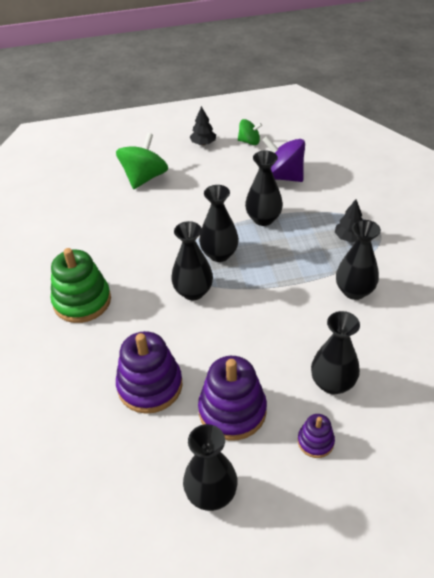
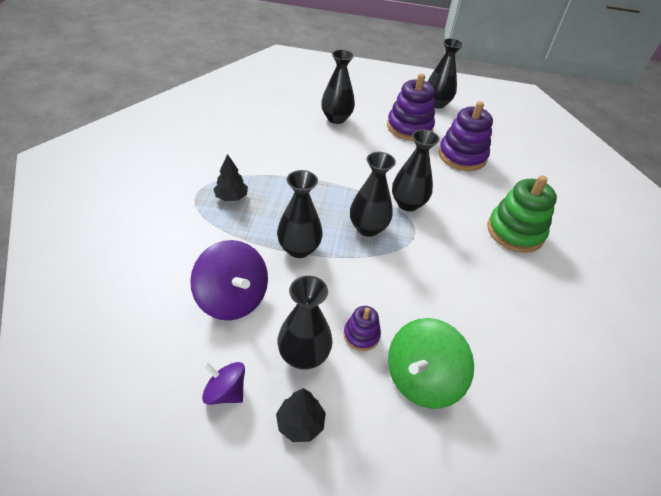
camera: 165 degrees left, 0 degrees up
(249, 142) = (225, 392): green spinning top -> purple spinning top
(315, 441) = (366, 102): purple stacking toy -> purple stacking toy (361, 335)
(354, 291) = (271, 157): black vase -> black vase (303, 355)

